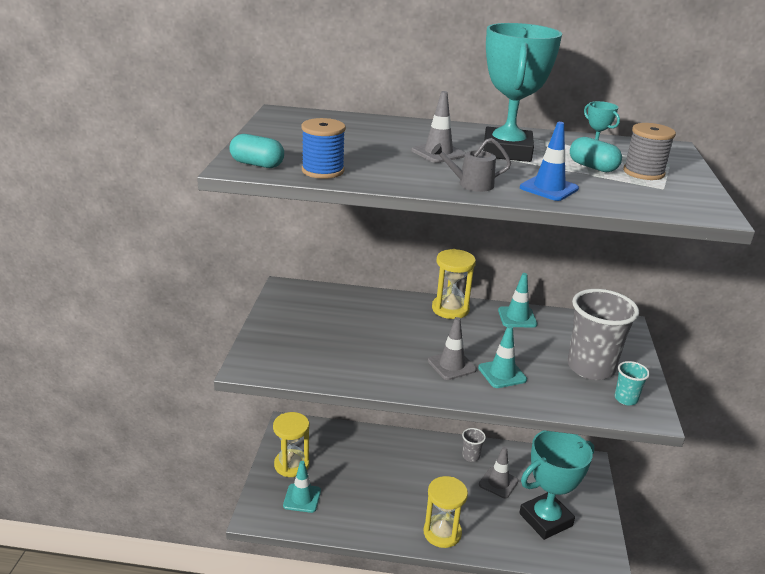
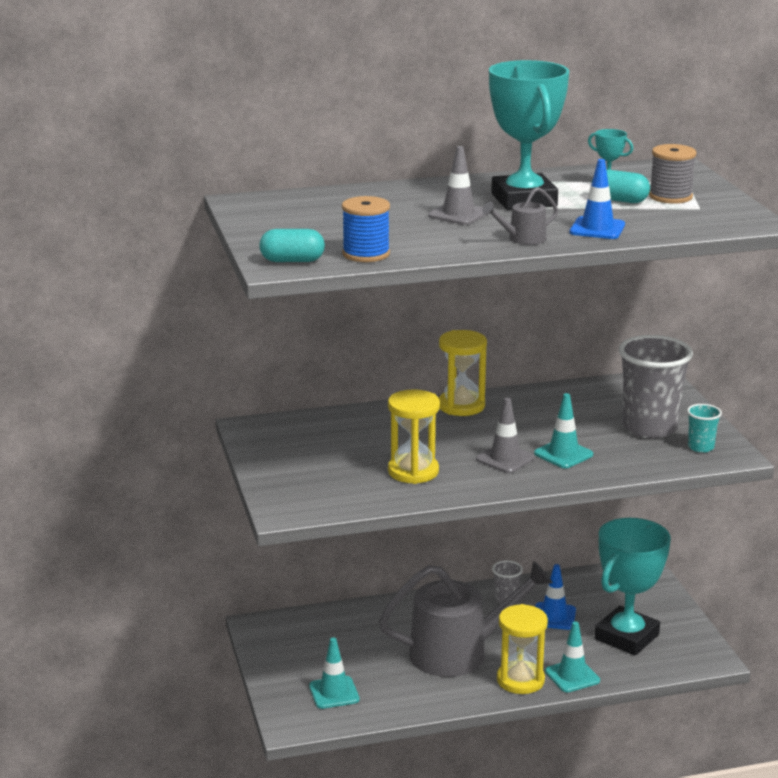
camera: 20 degrees left, 5 degrees down
(291, 465) = (295, 664): yellow hourglass -> yellow hourglass (413, 471)
(410, 492) = (459, 652): none -> grey watering can
(498, 483) = (554, 616): grey traffic cone -> blue traffic cone
(517, 317) = (541, 398): turquoise traffic cone -> turquoise traffic cone (572, 676)

